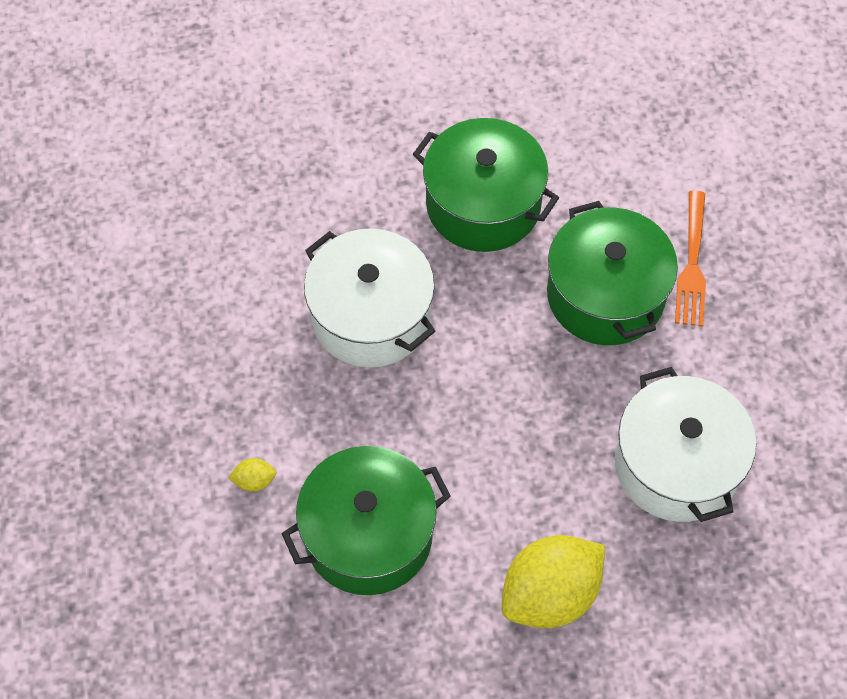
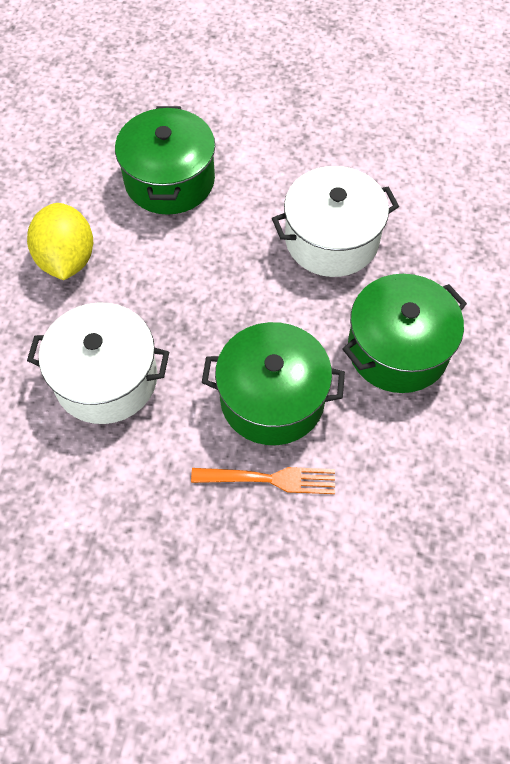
camera: 115 degrees right, 0 degrees up
(254, 481) = (242, 137): yellow lemon -> none
(692, 263) = (269, 479): orange fork -> orange fork turned 150 degrees clockwise

